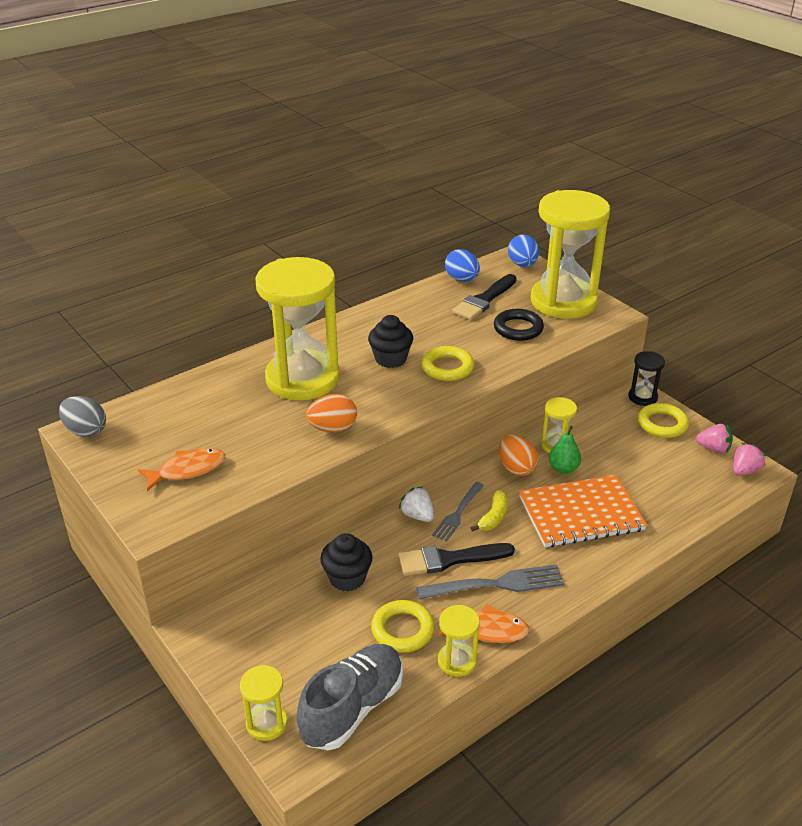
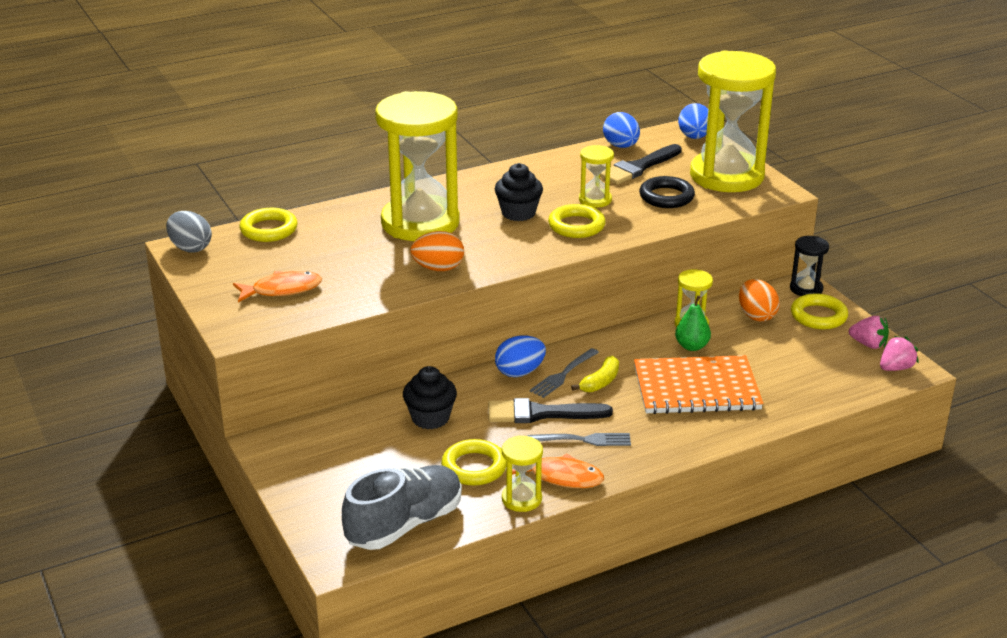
camera: 10 degrees right, 5 degrees down
(159, 401) = (269, 229): none -> yellow ring
(266, 723) = (317, 526): yellow hourglass -> yellow hourglass (595, 200)
(417, 515) = (519, 372): white strawberry -> blue egg
(495, 584) = (583, 440): grey fork -> grey fork, size x0.66
(516, 468) = (640, 341): orange egg -> orange egg (756, 315)

